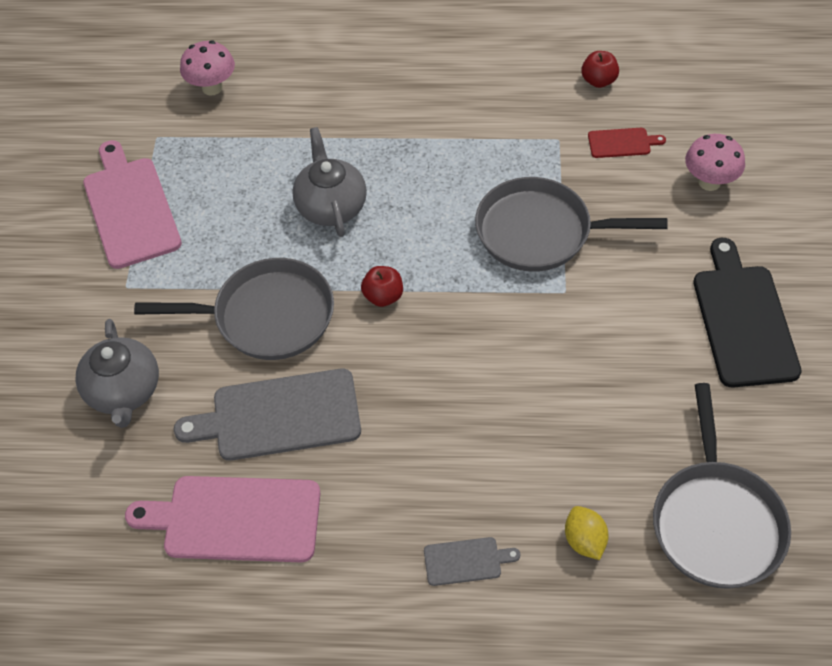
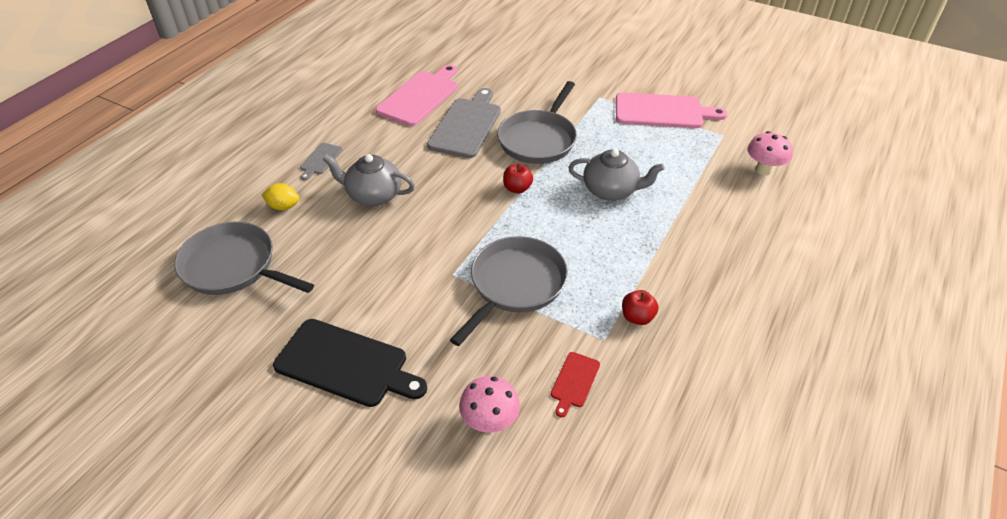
camera: 115 degrees right, 10 degrees down
(124, 391) = (527, 82): grey teapot -> grey teapot (373, 195)
(598, 81) = (662, 404): red apple -> red apple (637, 317)

